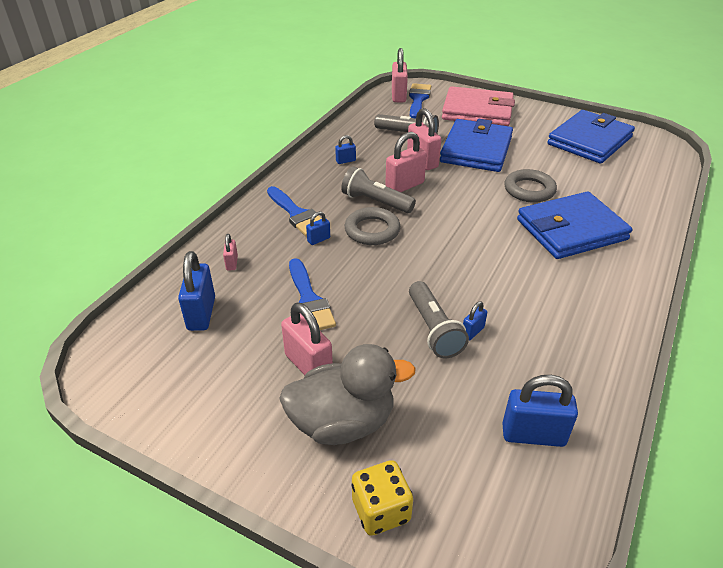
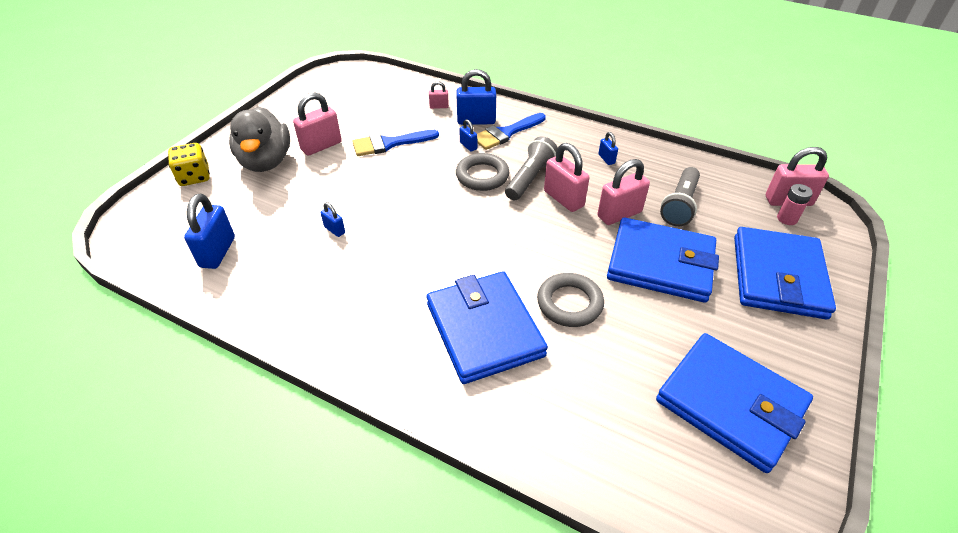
camera: 90 degrees right, 5 degrees up
(201, 313) = (384, 99): blue padlock -> blue padlock (476, 121)
(418, 99) = (787, 218): blue brush -> pink battery
(434, 329) = (343, 207): grey flashlight -> none
(477, 111) = (778, 276): pink wallet -> blue wallet

